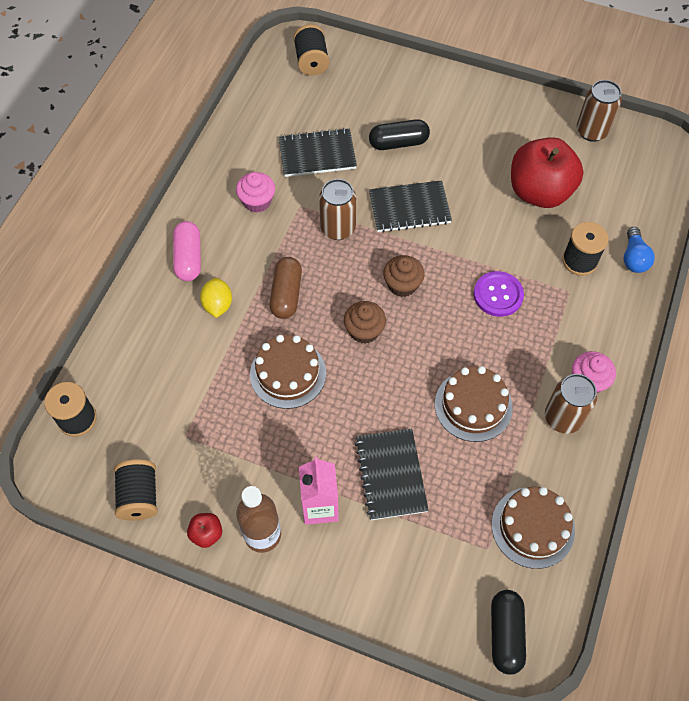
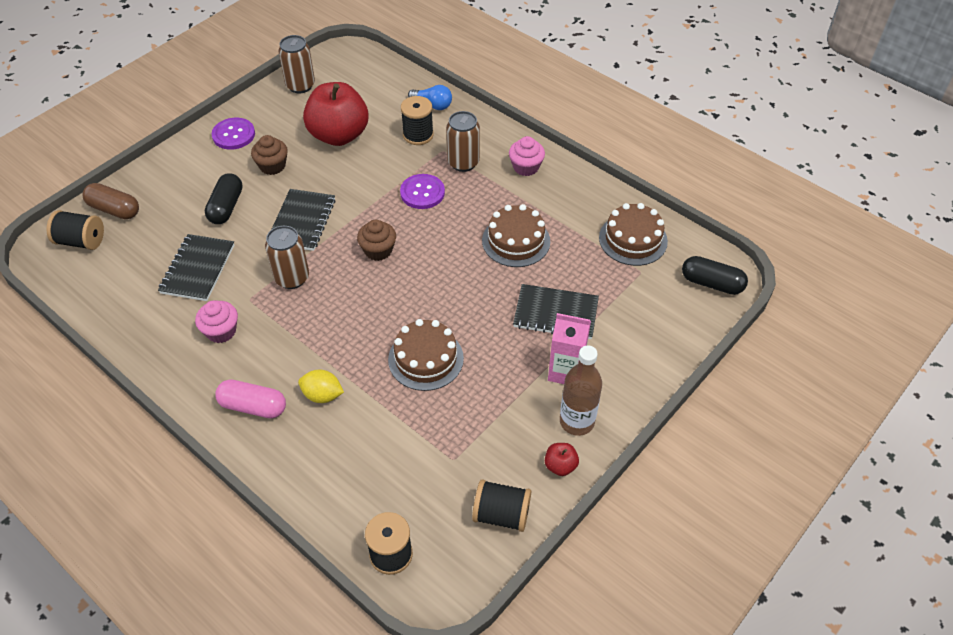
camera: 70 degrees left, 10 degrees down
(286, 294) = (341, 337): brown capsule -> brown capsule (114, 209)
(364, 331) = (410, 290): brown cupcake -> brown cupcake (272, 166)
(492, 108) = (233, 135): none -> purple button
(563, 418) = (550, 192): brown can -> brown can (463, 162)

